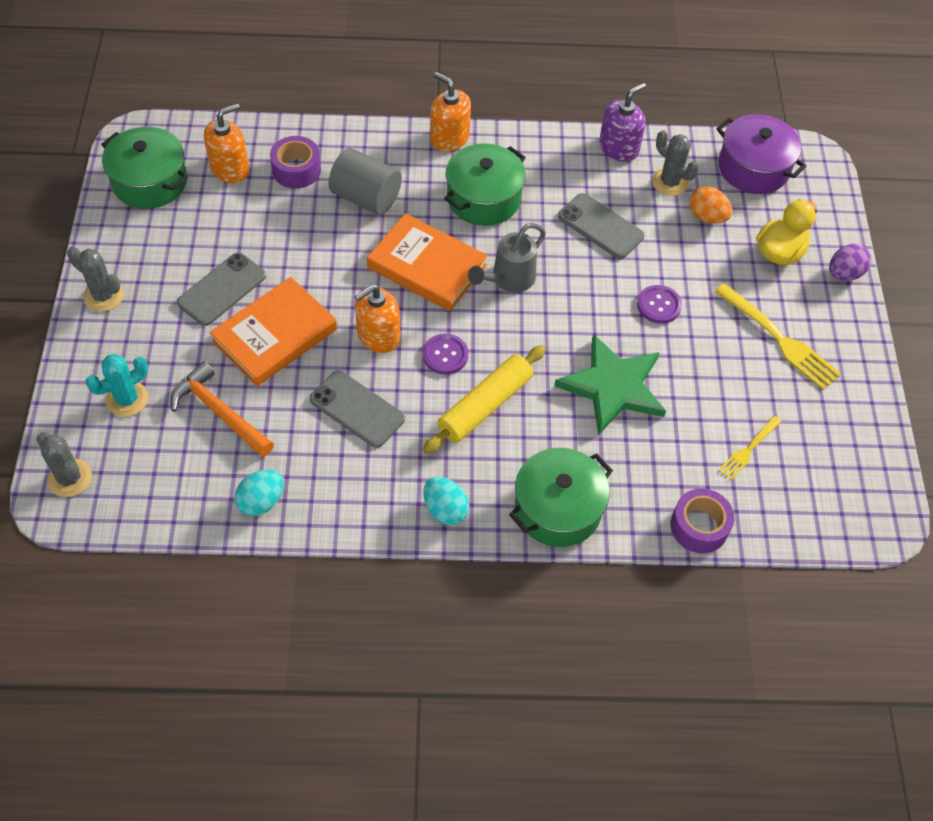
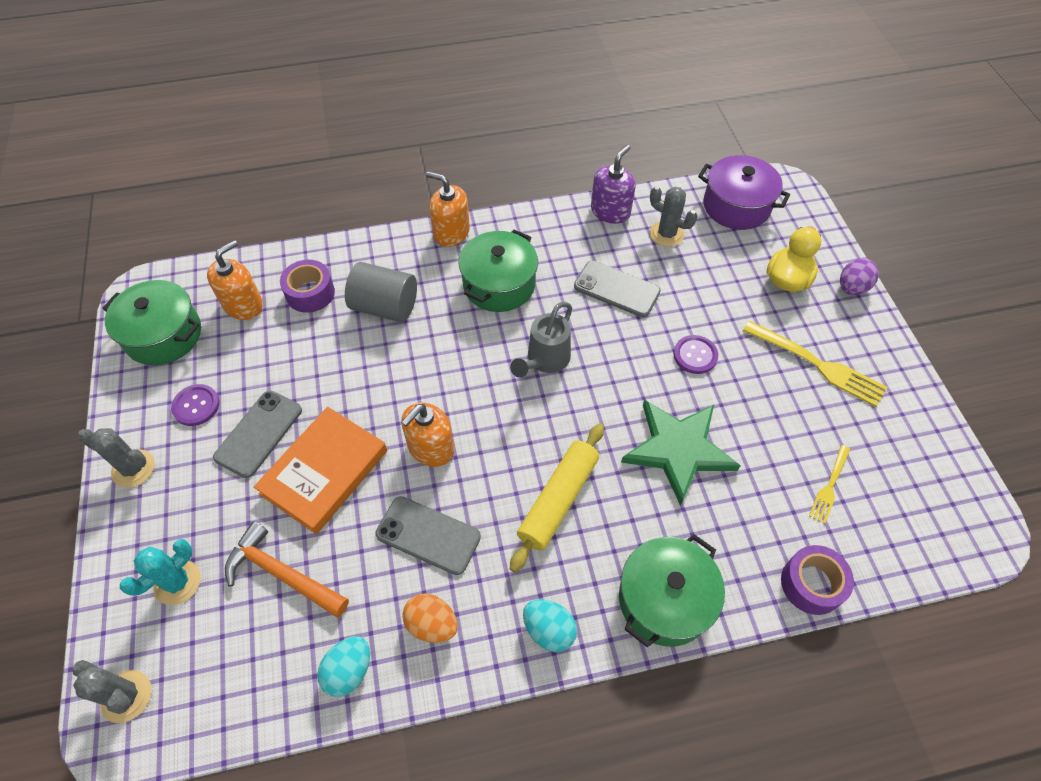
camera: 10 degrees left, 0 degrees up
(427, 266) = (462, 364): orange book -> none
(445, 355) = (503, 454): purple button -> purple button (196, 406)
(707, 217) = (711, 260): orange egg -> orange egg (432, 624)

